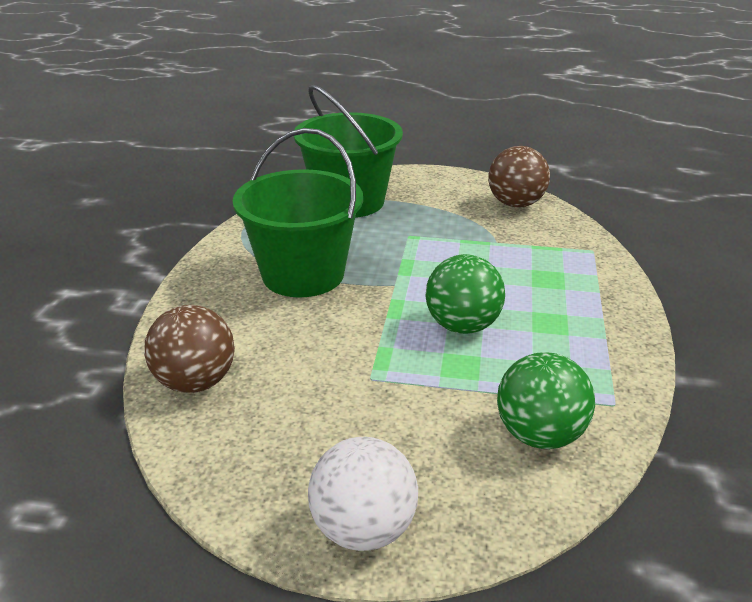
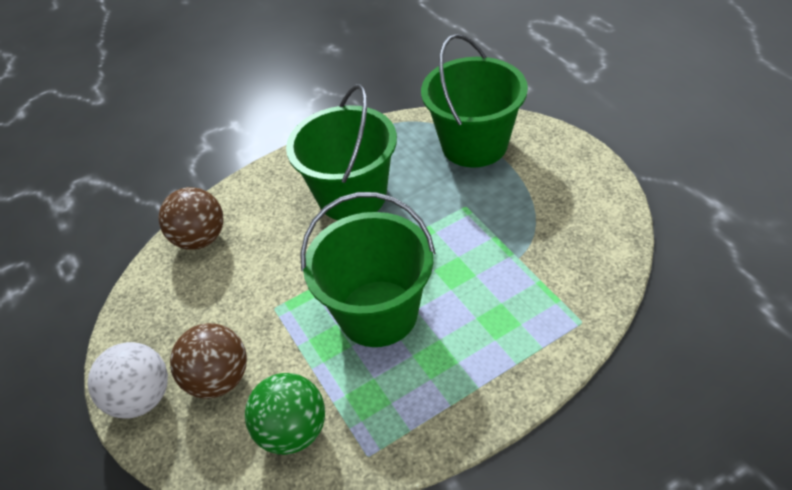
camera: 55 degrees right, 15 degrees up
(462, 326) = (378, 313): green ball -> green bucket
(515, 204) = (598, 228): brown ball -> brown ball (219, 379)

